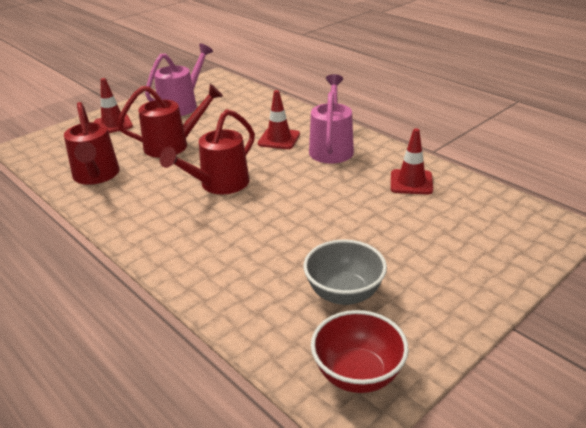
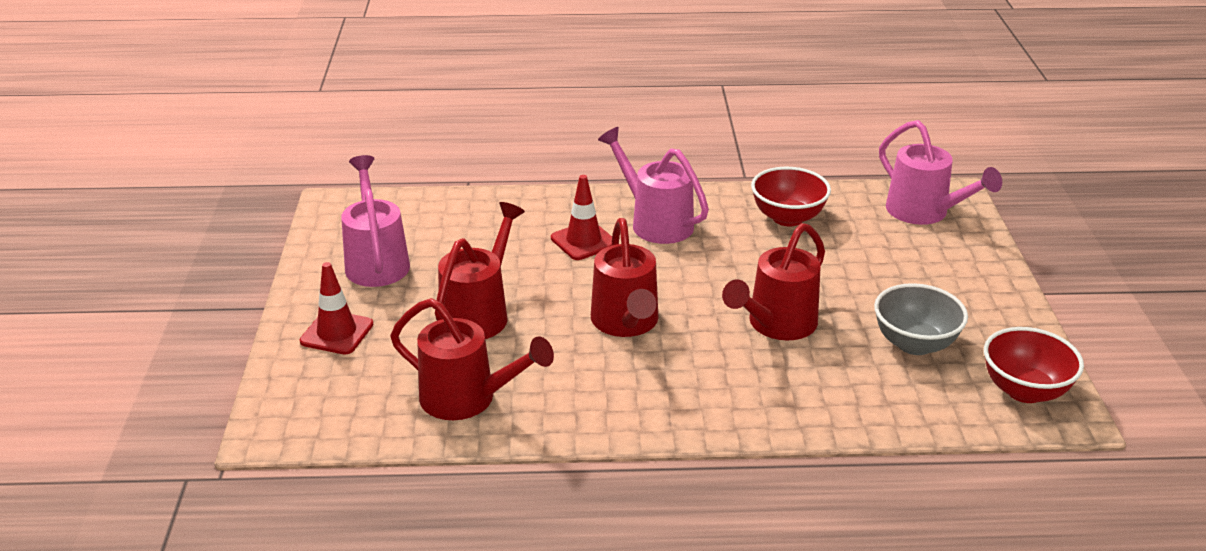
camera: 50 degrees left, 0 degrees up
(286, 231) = (776, 325): none -> red watering can
(411, 182) = (787, 218): red traffic cone -> red bowl
(515, 226) = (924, 213): none -> pink watering can

